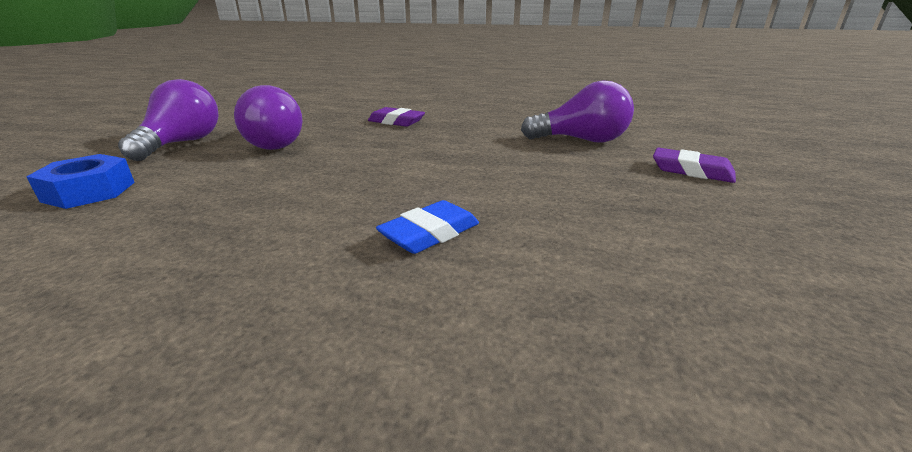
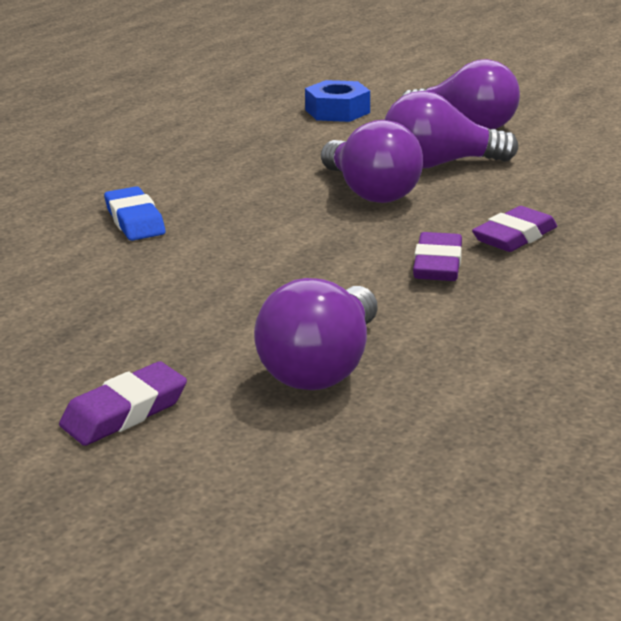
camera: 110 degrees right, 0 degrees up
(333, 155) = (370, 192): none -> purple light bulb
(444, 132) = (437, 264): none -> purple eraser

